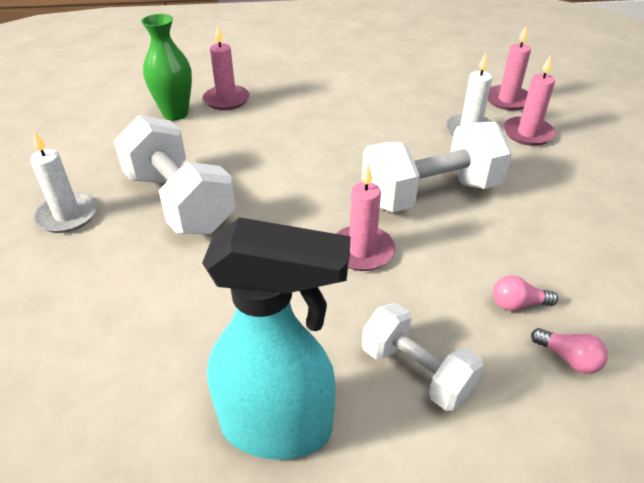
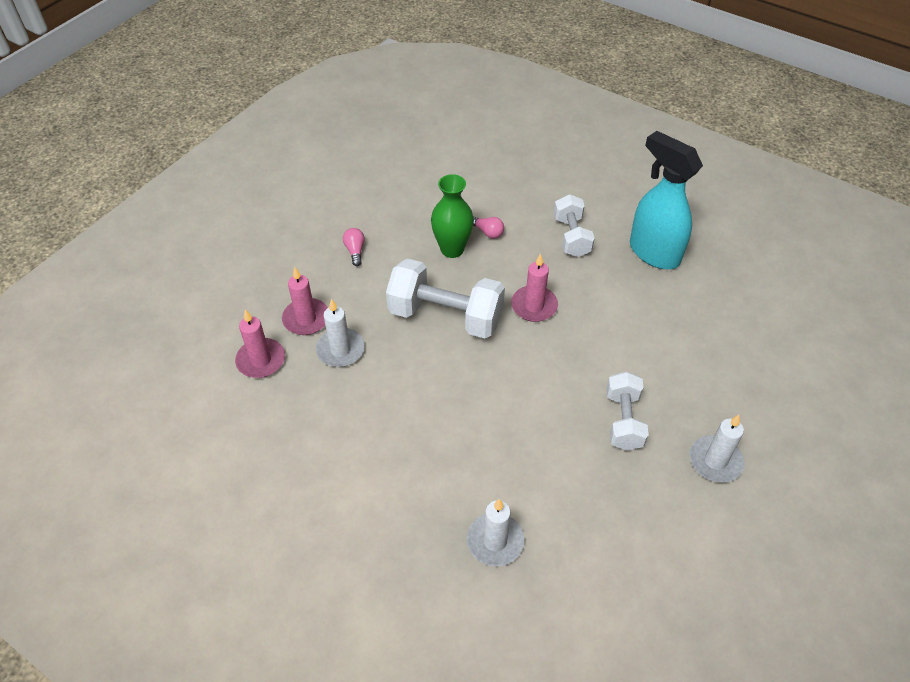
camera: 140 degrees left, 10 degrees up
(175, 114) = (561, 551): green vase -> green vase (452, 249)
(179, 202) = (623, 421): white dumbbell -> white dumbbell, size x0.61
(226, 100) = (495, 541): pink candle -> white candle
(568, 358) = (498, 203): pink light bulb -> pink light bulb (355, 251)

